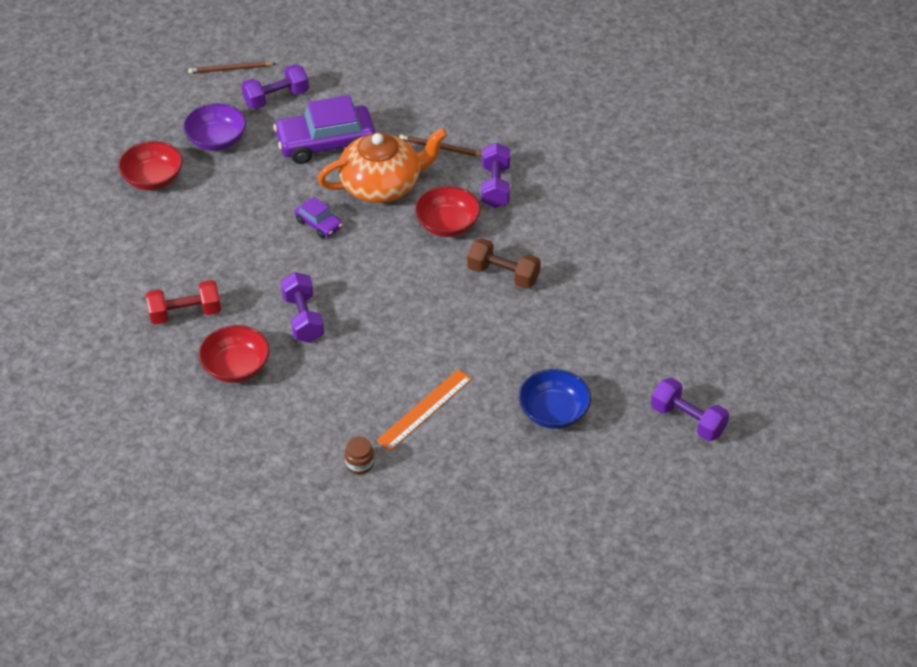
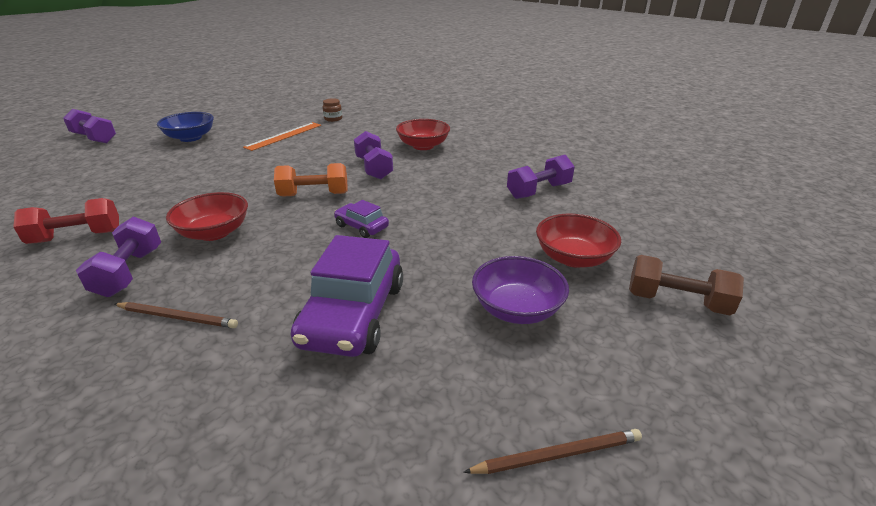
camera: 175 degrees right, 15 degrees down
(185, 313) = (475, 167): red dumbbell -> red dumbbell (76, 237)
(276, 98) = (444, 389): purple dumbbell -> purple dumbbell (538, 191)
(325, 143) = (353, 314): purple car -> purple car turned 120 degrees clockwise
(367, 273) = (314, 194): none -> orange dumbbell
(382, 185) = (280, 266): orange teapot -> none
(503, 274) = (177, 199): brown dumbbell -> brown dumbbell (676, 302)

